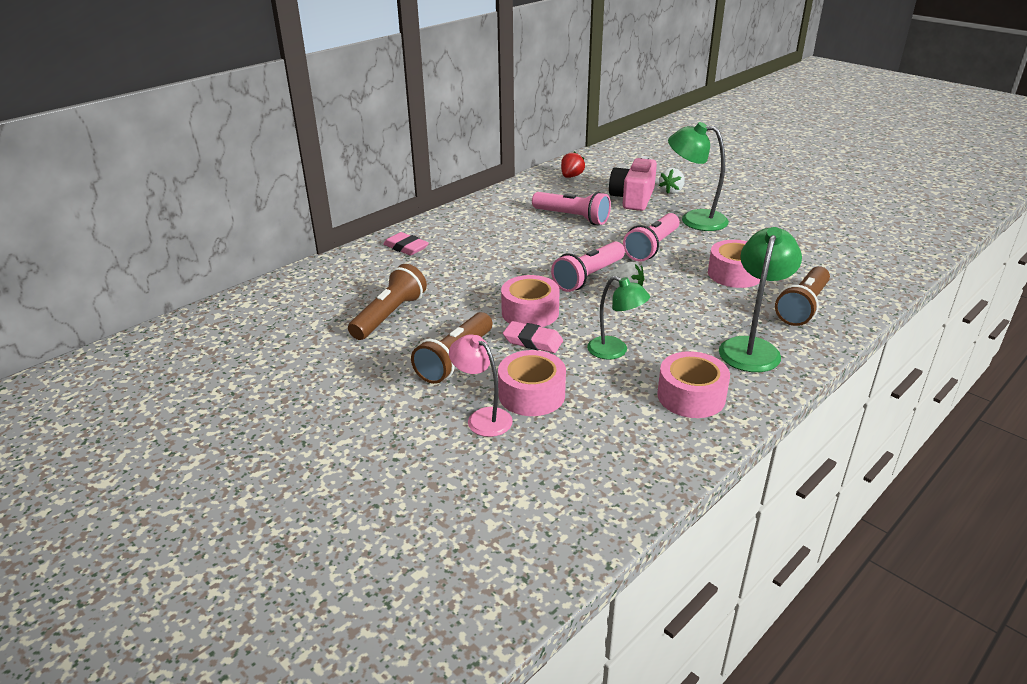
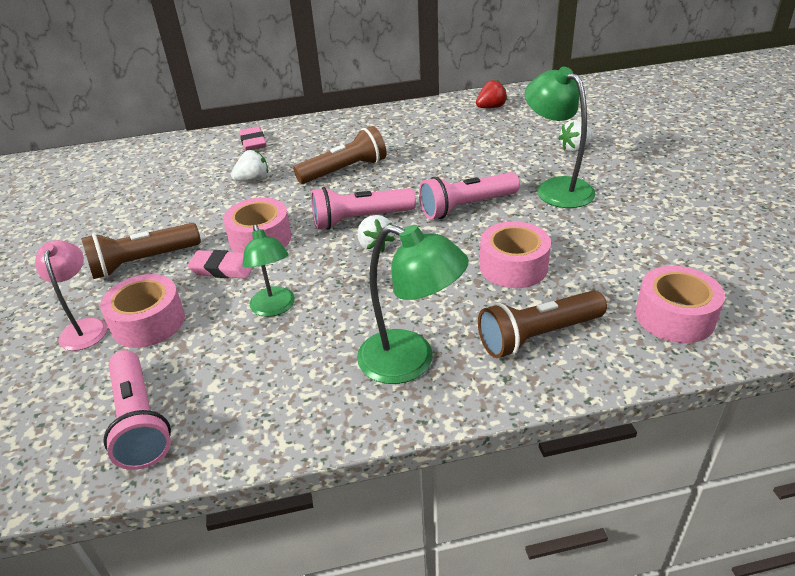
camera: 35 degrees right, 5 degrees up
(389, 315) = (155, 202): brown flashlight -> brown flashlight (344, 170)
(454, 275) = (253, 180): none -> white strawberry
(533, 341) = (223, 269): pink eraser -> pink eraser turned 45 degrees counterclockwise
(572, 217) = (432, 151): pink flashlight -> pink flashlight (139, 421)
(633, 198) = (521, 146): pink camera -> none
(691, 396) = (272, 390): pink tape -> pink tape (674, 316)
(751, 347) = (410, 362): green lamp -> green lamp turned 60 degrees clockwise

